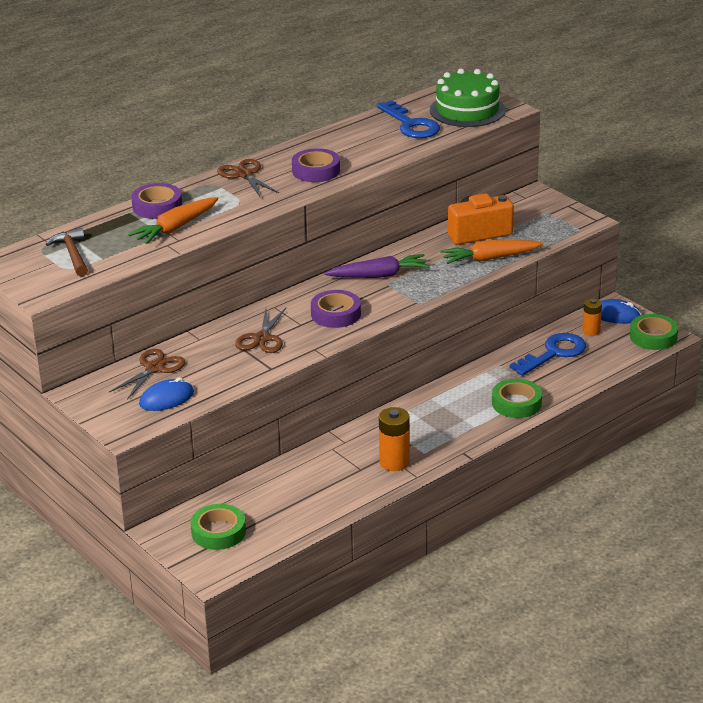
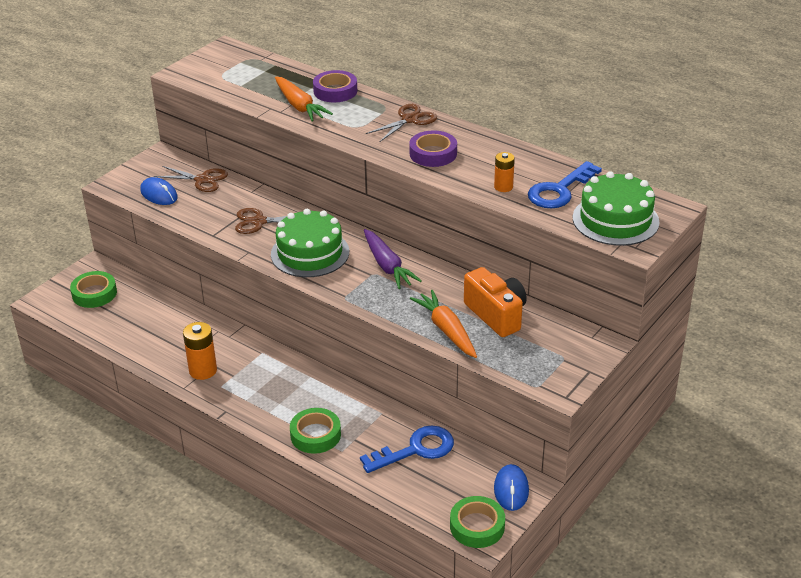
camera: 75 degrees right, 5 degrees up
(72, 254) = (244, 72): brown hammer -> none
(175, 228) = (299, 106): orange carrot -> orange carrot turned 150 degrees counterclockwise
(336, 314) = (310, 253): purple tape -> green cake
(554, 353) = (415, 450): blue key -> blue key turned 60 degrees counterclockwise
(591, 331) = (470, 473): orange battery -> orange battery (503, 187)

